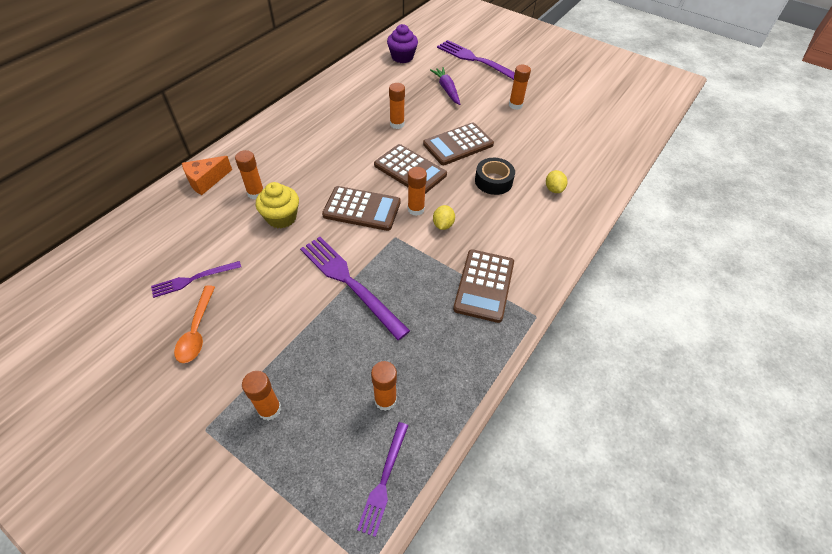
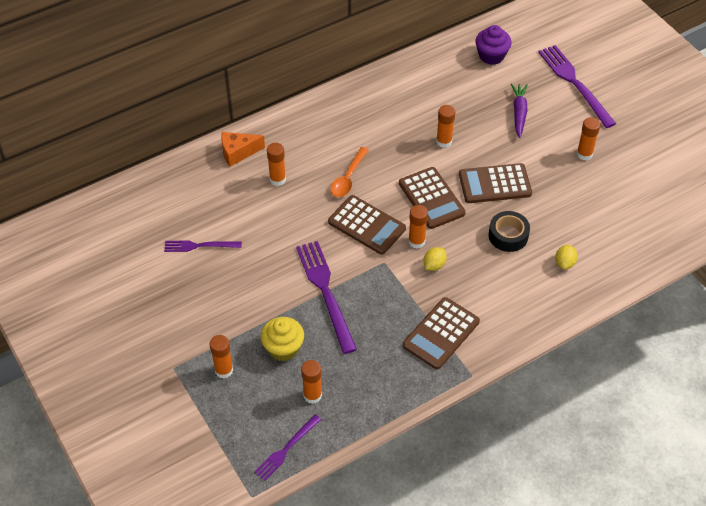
camera: 25 degrees right, 0 degrees up
(197, 331) = (189, 291): orange spoon -> orange spoon (348, 178)
(281, 217) = (291, 211): yellow cupcake -> yellow cupcake (283, 348)

